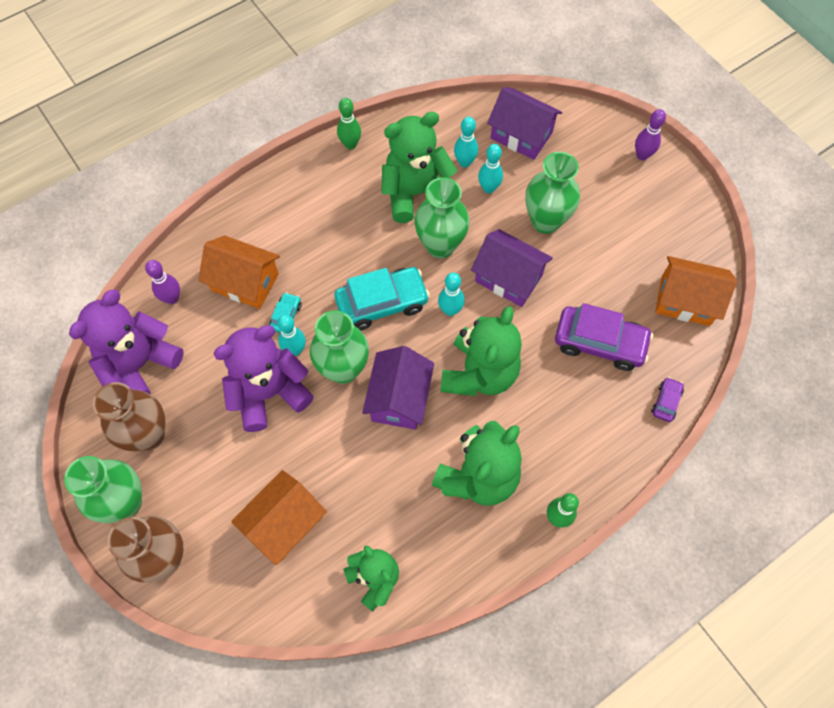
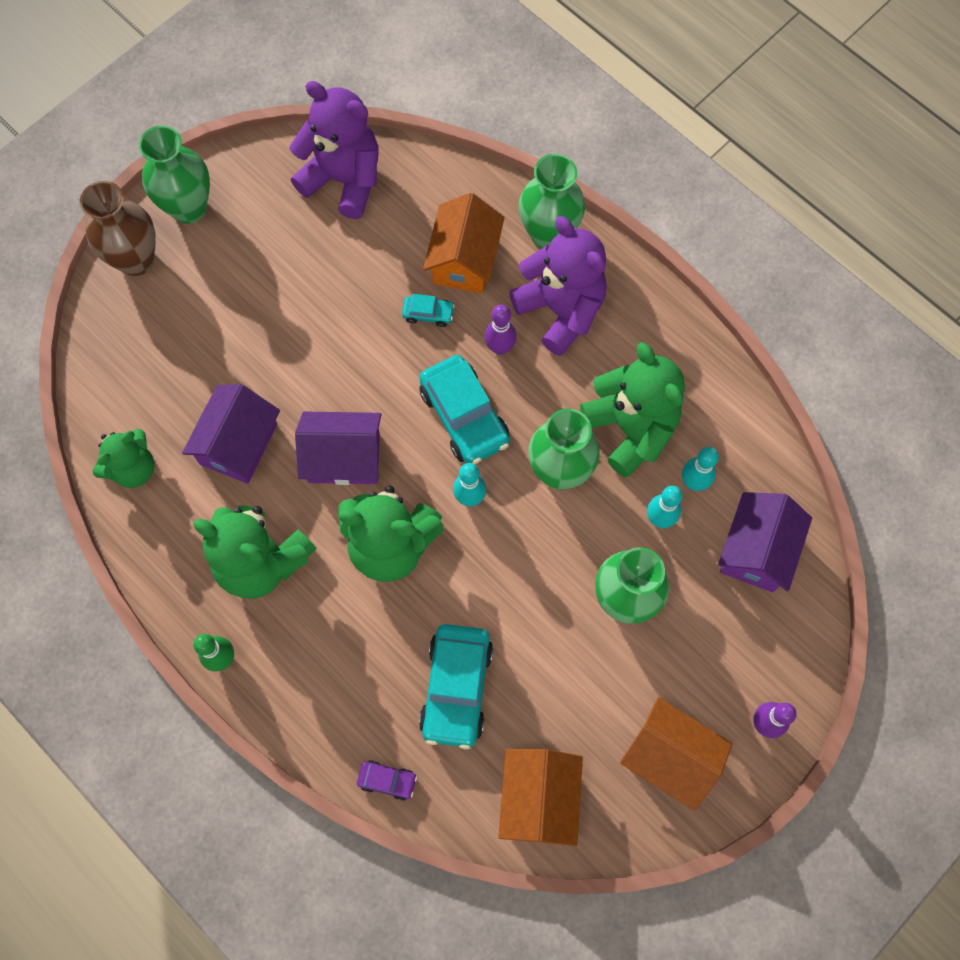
camera: 80 degrees right, 5 degrees up
(148, 435) = (264, 210): brown vase -> none
(172, 298) = (429, 190): purple bowling pin -> purple bowling pin (500, 348)
(269, 393) = (330, 317): purple teddy bear -> purple teddy bear (560, 310)
(284, 523) = (184, 365): orange house -> orange house (669, 756)
(295, 350) = (387, 333): turquoise bowling pin -> none
(343, 369) = (371, 389): green vase -> green vase (548, 234)
(350, 144) = (687, 336): green bowling pin -> none
(508, 278) = (528, 562): purple house -> purple house (238, 444)
(599, 343) = (456, 688): purple car -> turquoise car

